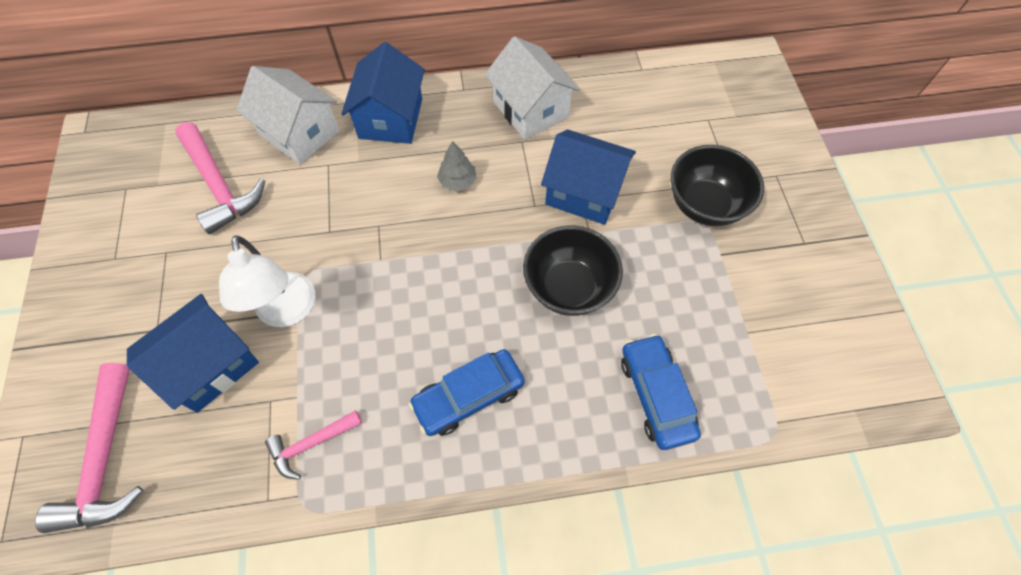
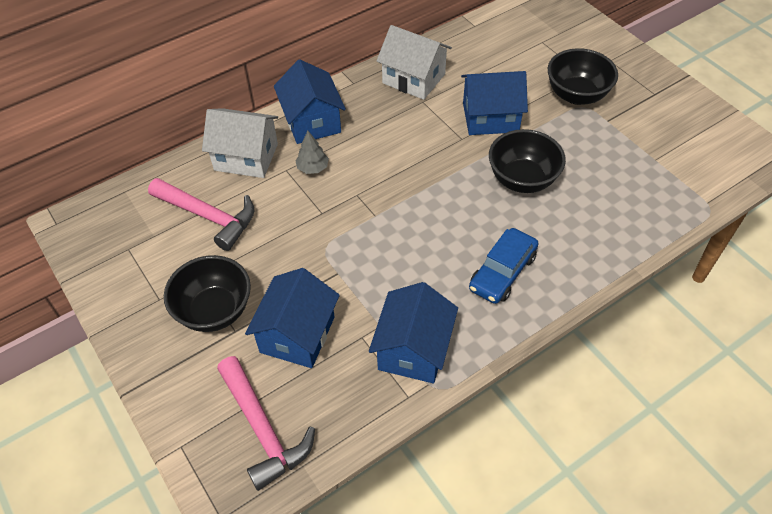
camera: 25 degrees left, 10 degrees down
(153, 297) = (214, 311): none -> black bowl
(287, 312) = (330, 276): white lamp -> none
(311, 444) = (413, 349): pink hammer -> blue house
(457, 181) = (395, 144): grey tree -> grey tree (313, 168)
(656, 395) = (624, 219): blue car -> none

